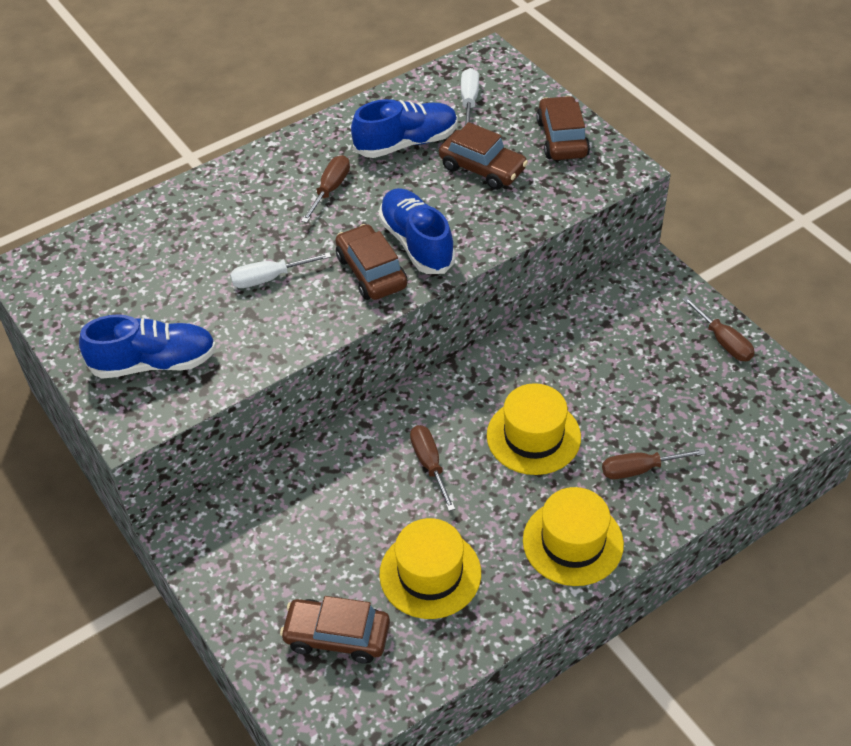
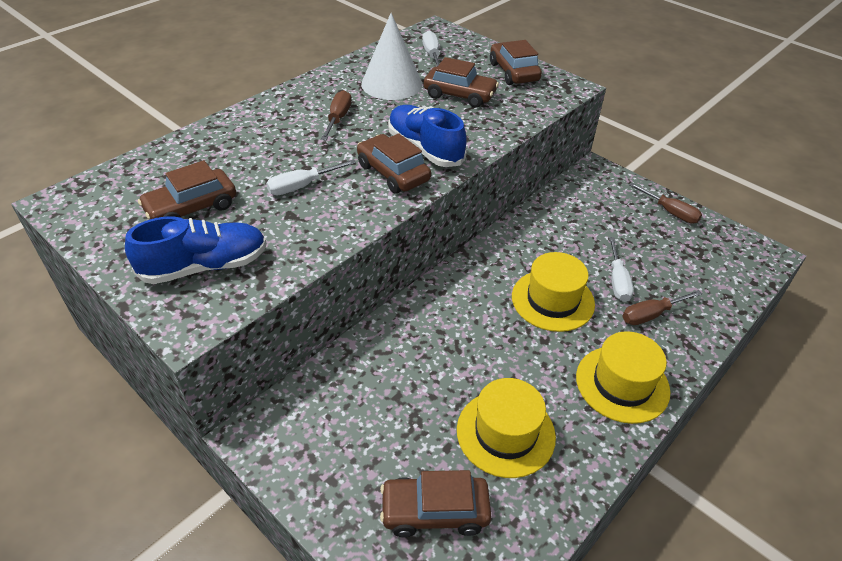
camera: 15 degrees left, 5 degrees down
(151, 292) = (191, 208): none -> brown car
(406, 143) = (391, 84): blue shoe -> white cone
(430, 464) = (472, 335): brown screwdriver -> none
(618, 423) = (617, 281): none -> white screwdriver

